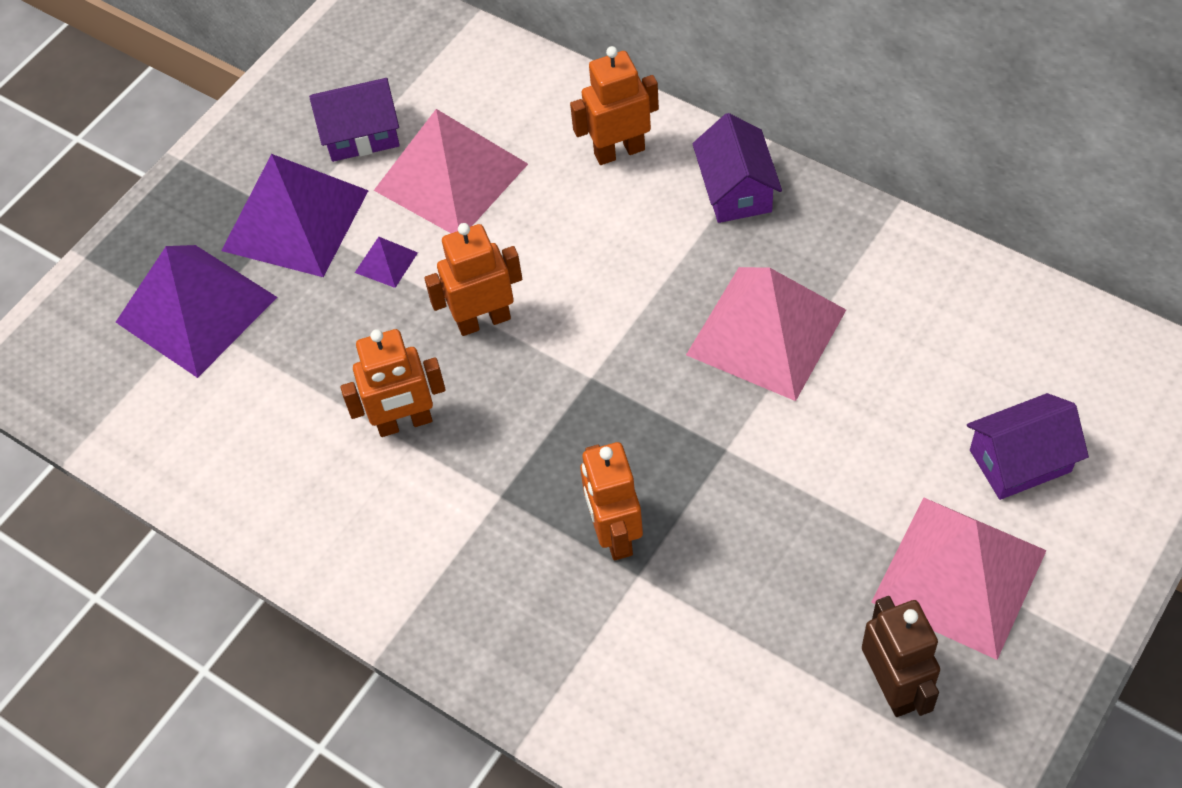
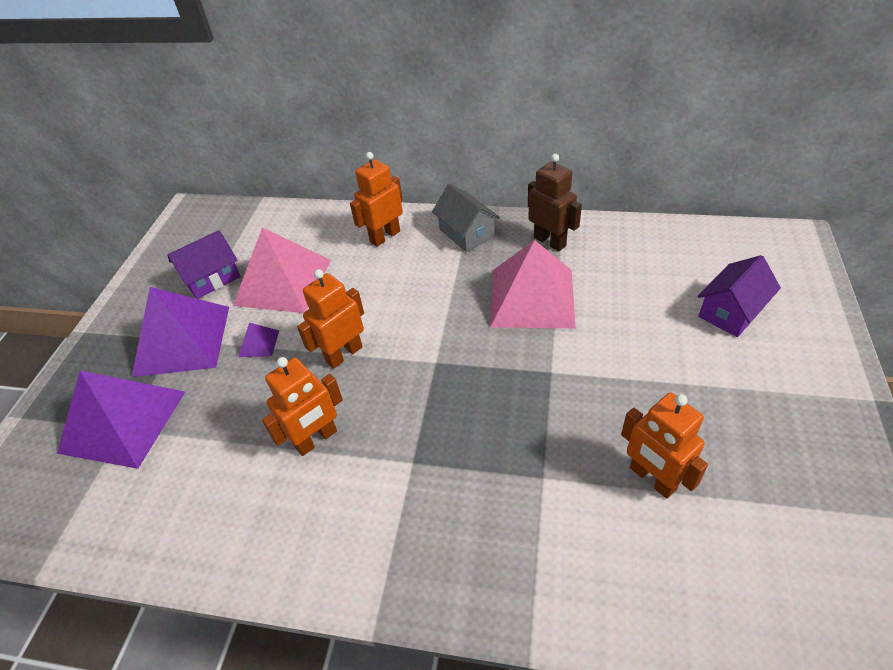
camera: 25 degrees left, 10 degrees down
(614, 534) = (509, 455): orange robot -> orange robot (652, 479)
(736, 190) = (466, 233): purple house -> grey house
(893, 687) = (767, 480): brown robot -> brown robot (550, 241)
(959, 576) = (750, 390): pink pyramid -> none

